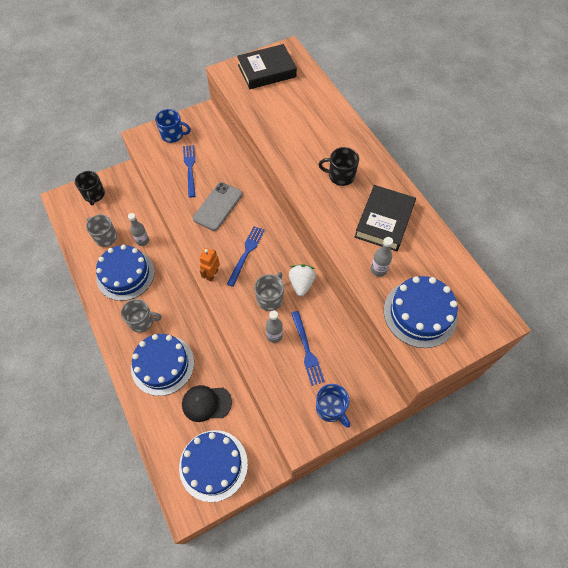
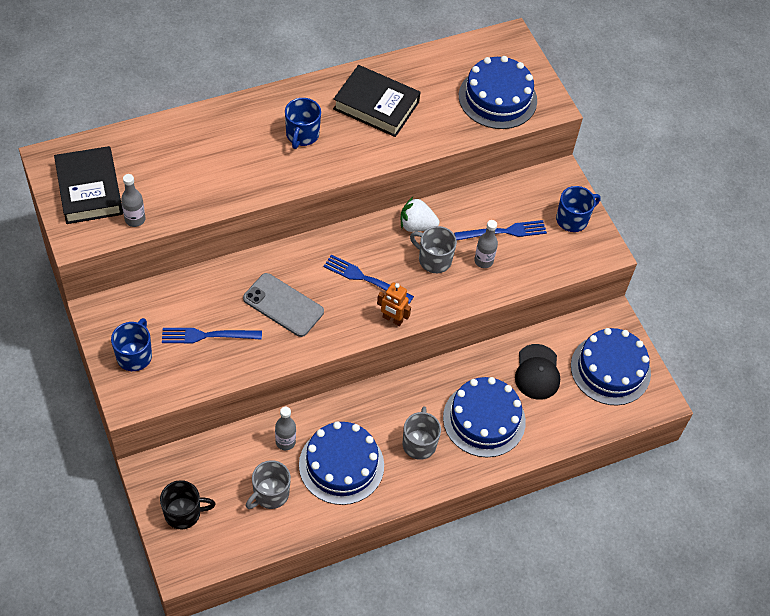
camera: 90 degrees left, 5 degrees down
(340, 176) = (302, 135): black mug -> blue mug
(378, 270) = (441, 123): grey bottle -> grey bottle (135, 219)

